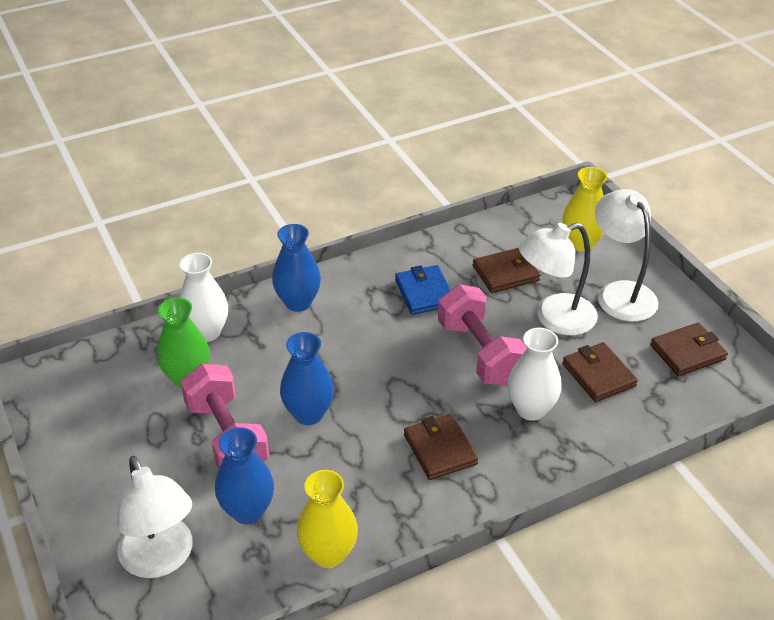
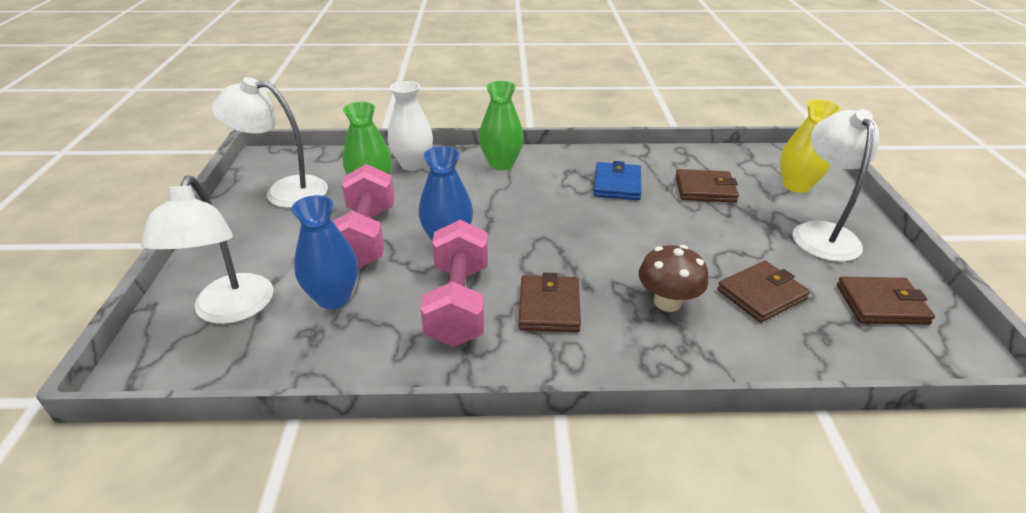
camera: 25 degrees right, 5 degrees down
(298, 302) = (501, 164): blue vase -> green vase
(328, 554) = (373, 360): yellow vase -> none
(479, 353) = (641, 241): pink dumbbell -> pink dumbbell (459, 304)
(531, 409) = (667, 302): white vase -> brown mushroom
(554, 318) = (736, 235): white lamp -> white lamp (284, 191)
(598, 375) = (761, 294): brown wallet -> brown wallet turned 60 degrees clockwise

